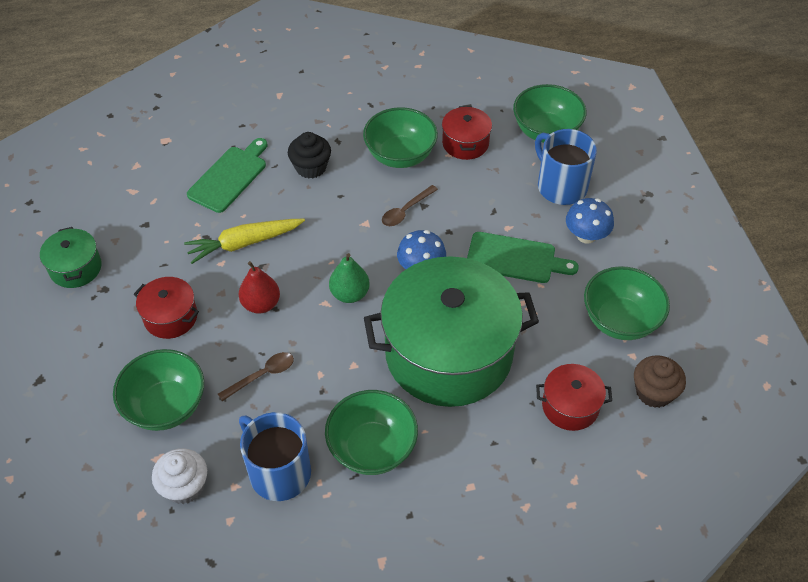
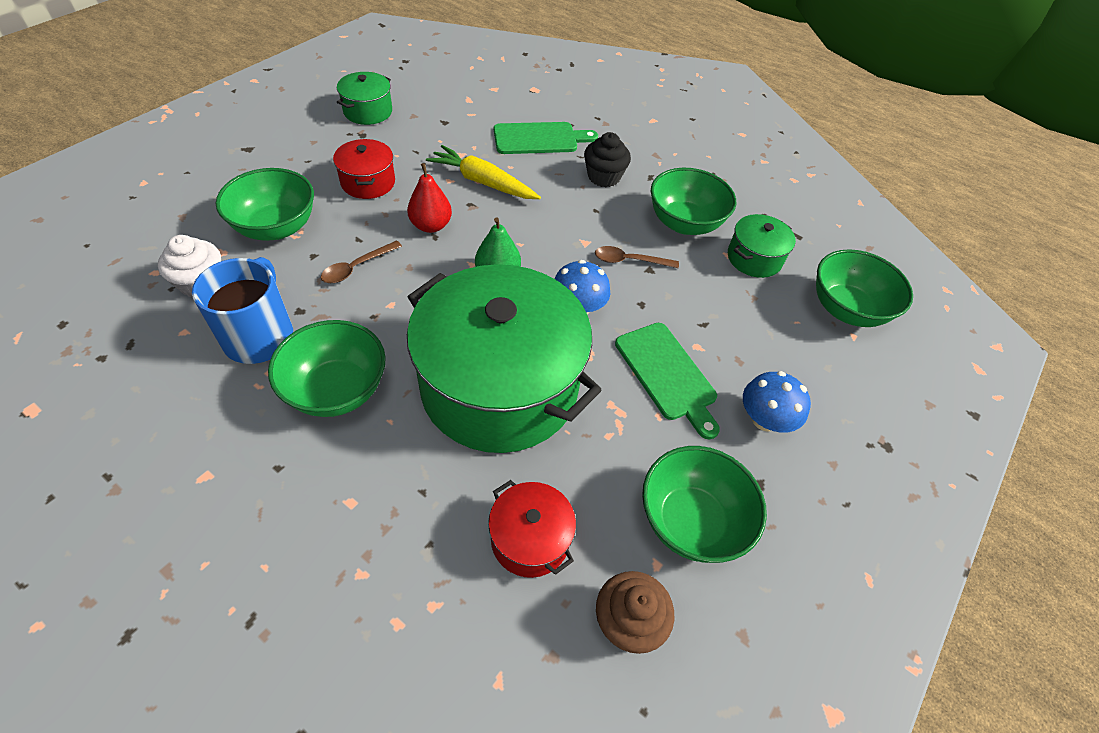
camera: 45 degrees right, 0 degrees up
(262, 375) = (356, 267): brown spoon -> brown spoon turned 120 degrees clockwise
(465, 143) = (754, 258): red pot -> green pot
(560, 186) = (798, 360): blue mug -> none

